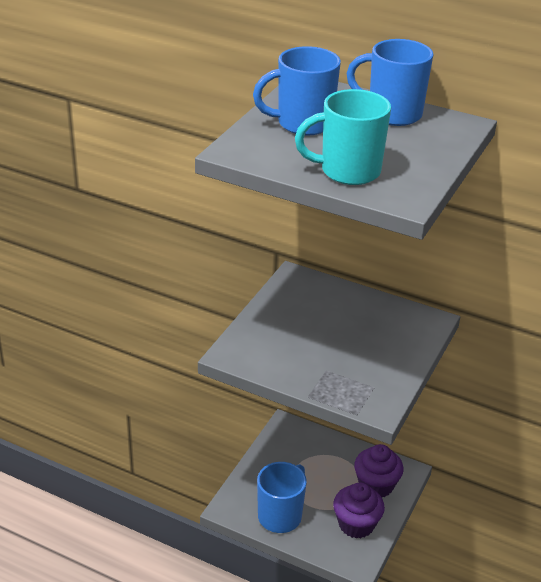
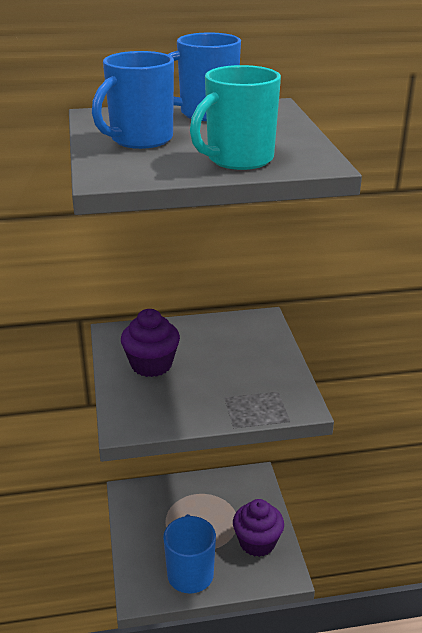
camera: 35 degrees left, 5 degrees down
(376, 485) = (243, 501): purple cupcake -> purple cupcake (151, 365)

